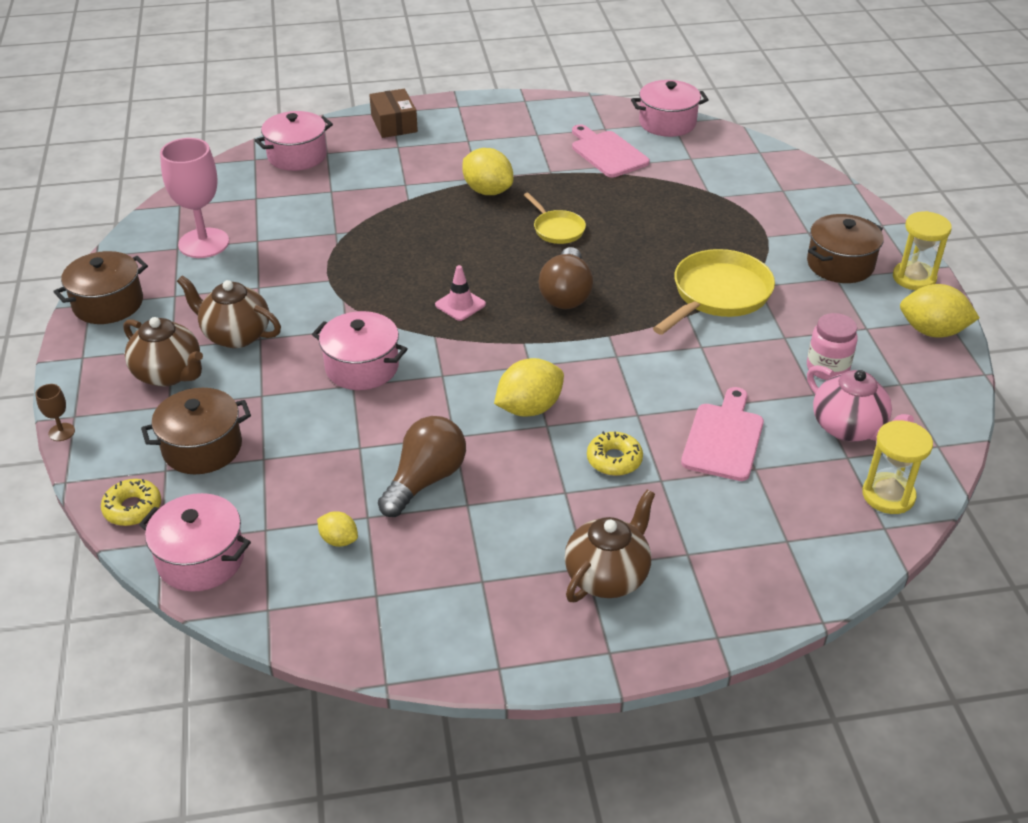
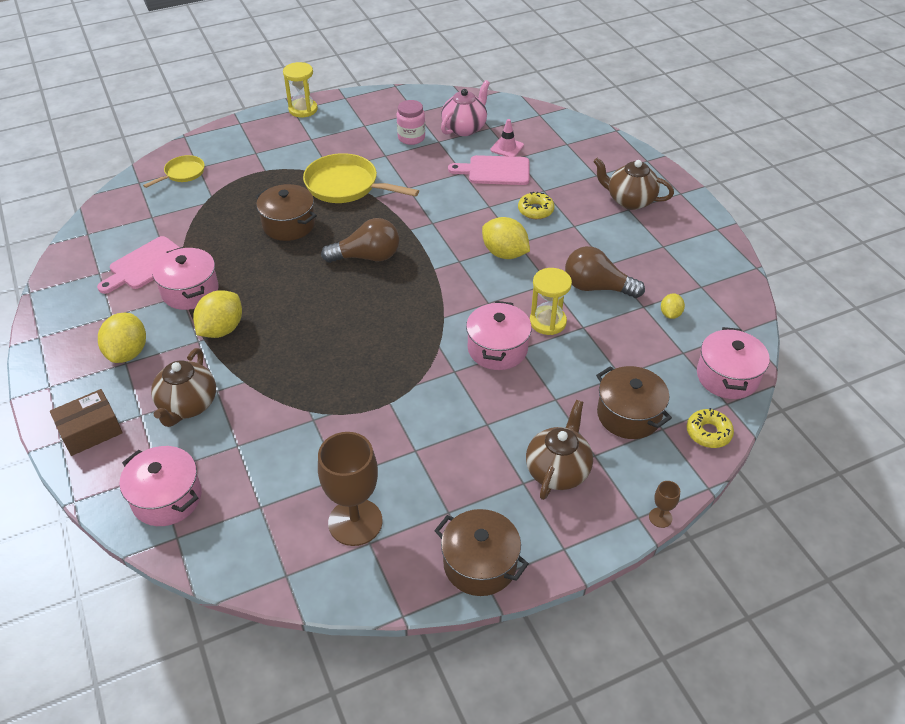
camera: 105 degrees left, 5 degrees up
(204, 243) = (355, 522): pink goblet -> brown goblet
(235, 335) = (489, 442): brown teapot -> brown teapot (188, 405)
(460, 305) = (399, 311): pink traffic cone -> pink traffic cone (507, 148)
(557, 229) = (277, 276): yellow pan -> yellow pan (183, 173)
(667, 123) = (89, 236): pink pot -> pink pot (190, 291)
(840, 264) = (294, 138): brown pot -> brown pot (289, 225)
(888, 495) = (514, 114): yellow hourglass -> yellow hourglass (547, 322)
(932, 331) = (359, 102): yellow lemon -> yellow lemon (128, 352)

